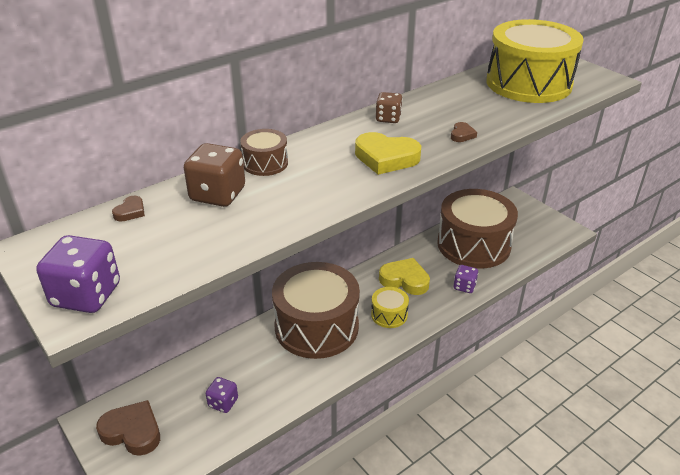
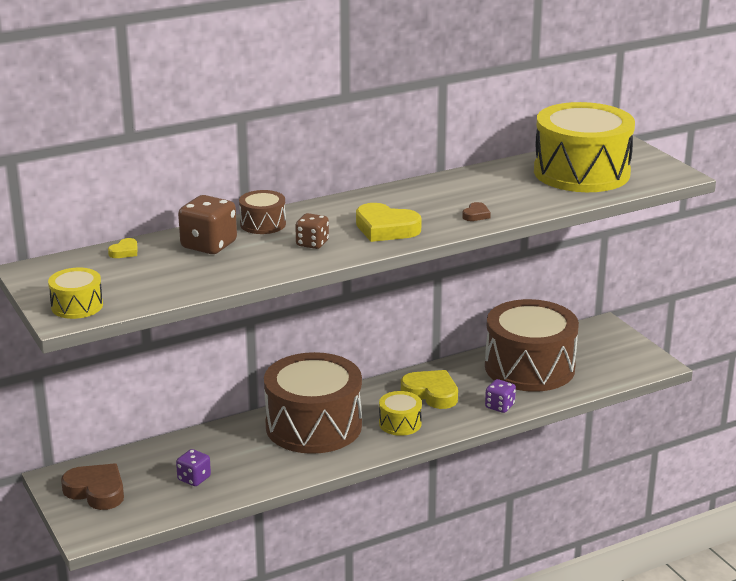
camera: 10 degrees right, 10 degrees down
(86, 295) = (77, 306): purple dice -> yellow drum
(130, 212) = (124, 252): brown heart -> yellow heart
(388, 118) = (406, 195): brown dice -> brown dice (312, 243)

